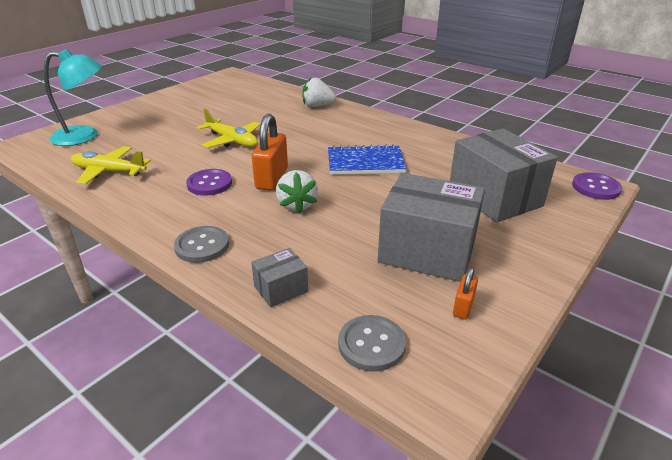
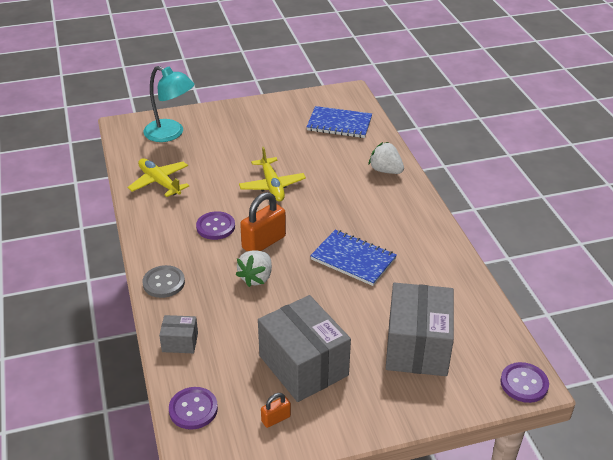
camera: 35 degrees right, 5 degrees up
(245, 92) = (339, 124): none -> blue notebook
(371, 344) = (193, 409): grey button -> purple button

